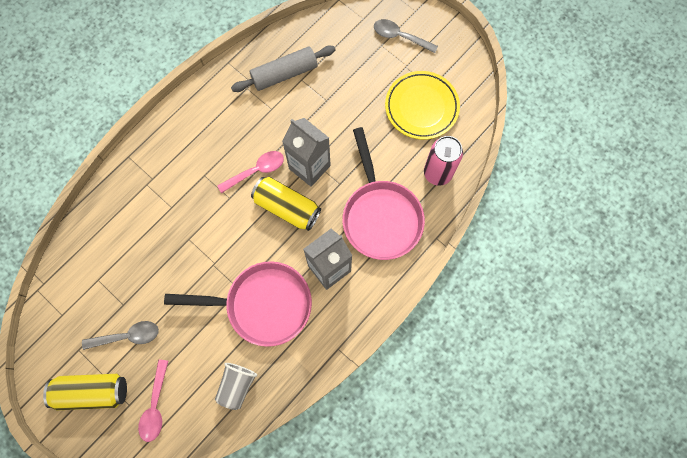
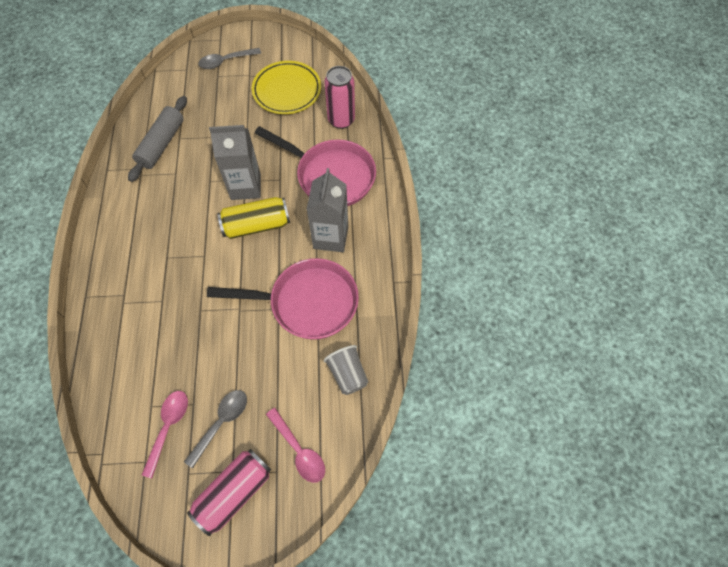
camera: 45 degrees left, 10 degrees down
(92, 392) = (234, 492): yellow can -> pink can
(256, 171) = (206, 221): pink spoon -> pink spoon (168, 427)
(263, 305) = (308, 303): pink pan -> pink pan turned 45 degrees clockwise

